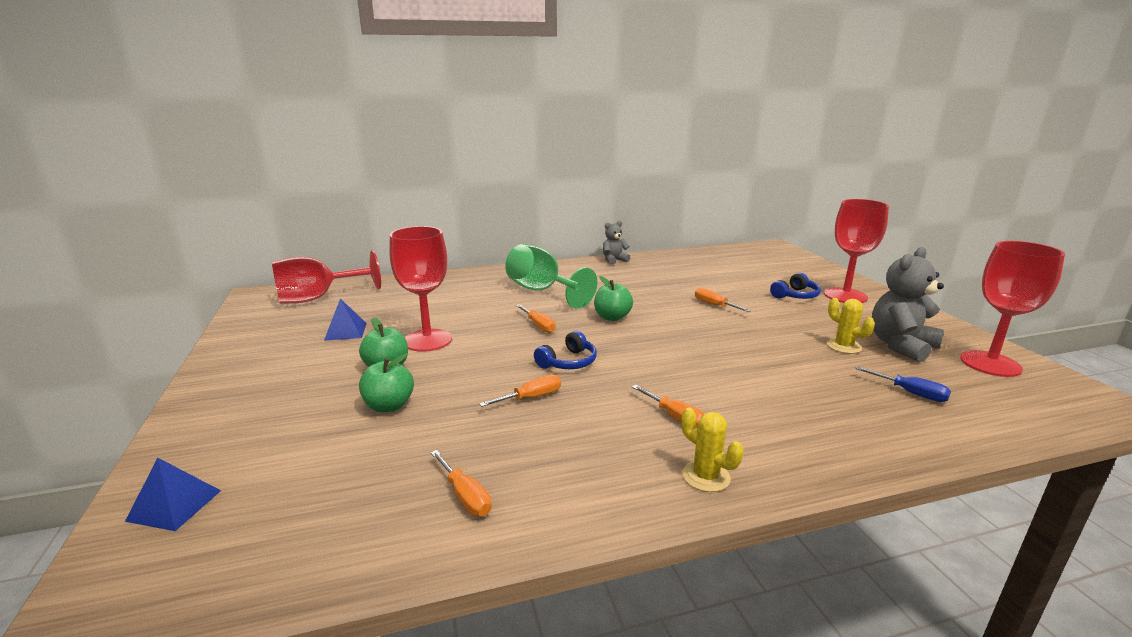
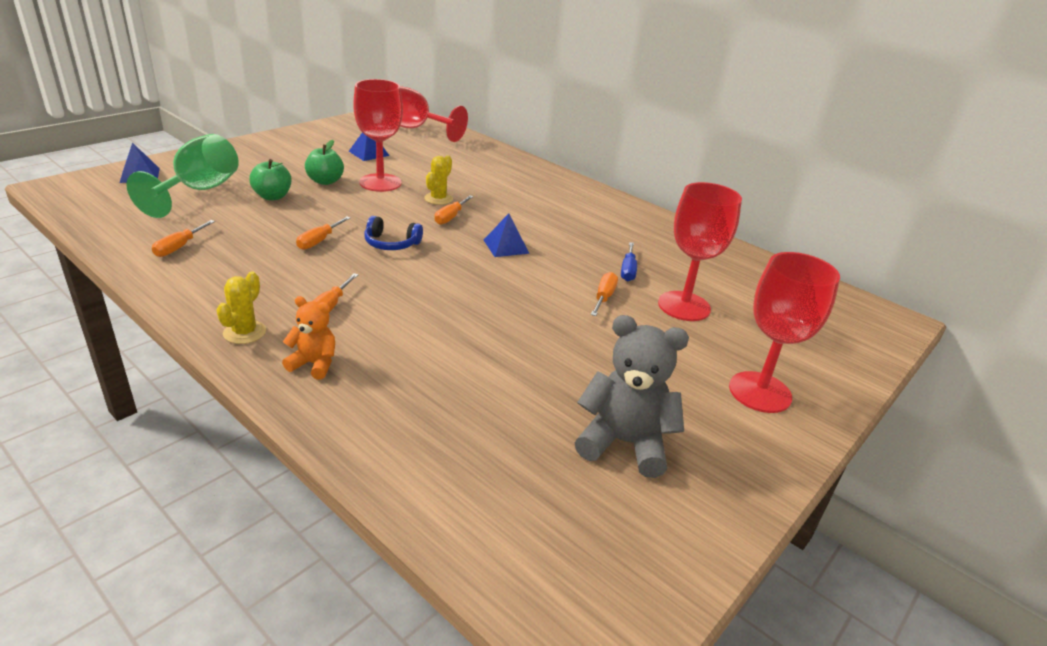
camera: 55 degrees right, 10 degrees up
(531, 398) = (319, 241): orange screwdriver -> orange screwdriver turned 90 degrees clockwise
(542, 291) = (529, 203): green goblet -> green goblet (199, 191)
(612, 317) = (506, 246): green apple -> blue pyramid
(614, 260) = (664, 221): grey teddy bear -> none
(779, 445) = (314, 364): none -> orange teddy bear
(795, 295) = (707, 351): blue headphones -> none
(843, 346) = (575, 395): yellow cactus -> yellow cactus (438, 199)
(910, 393) = (485, 448): blue screwdriver -> blue screwdriver (628, 270)
(990, 364) = (642, 528): red goblet -> red goblet (684, 306)

